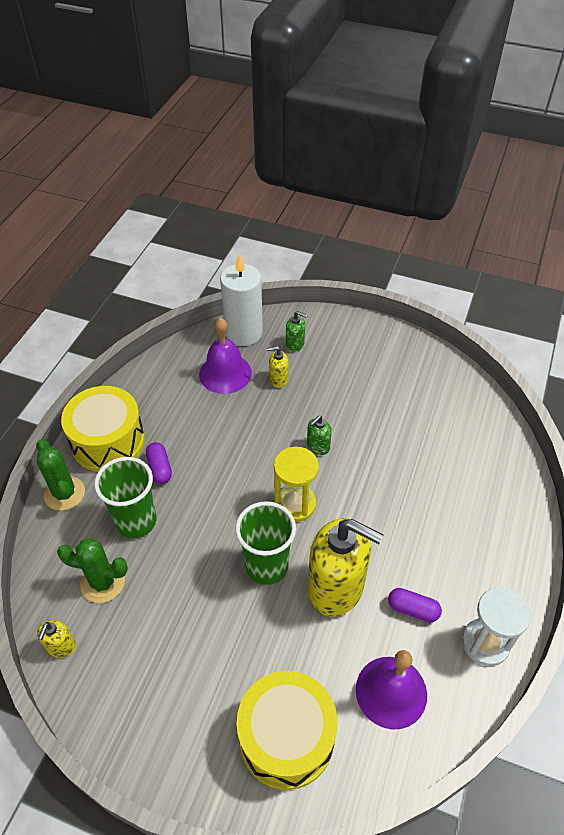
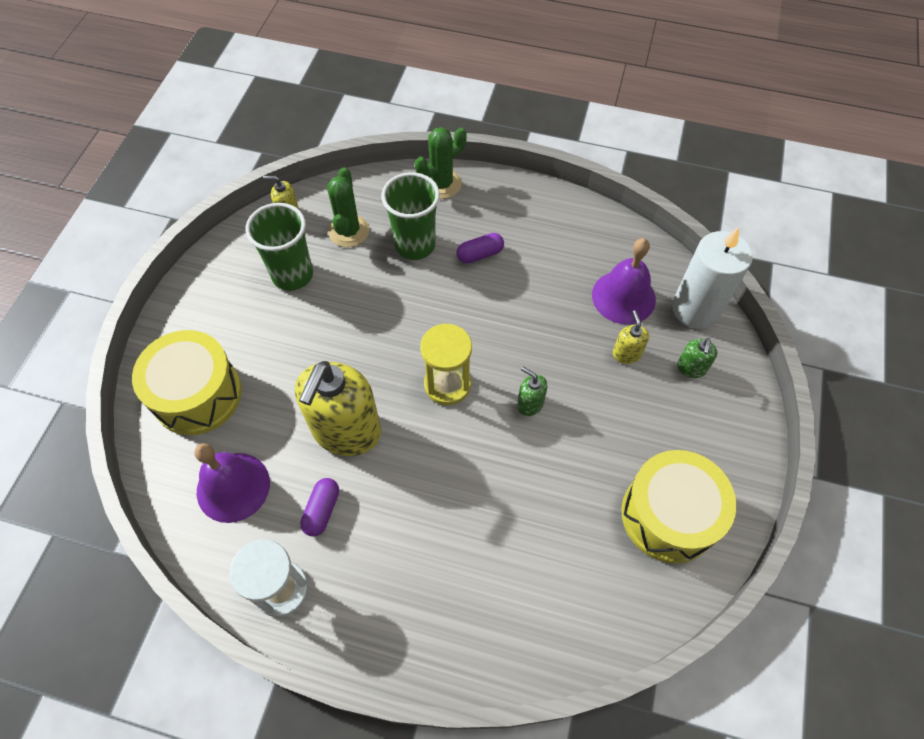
camera: 85 degrees right, 10 degrees up
(108, 441) = (508, 206): yellow drum -> yellow drum (669, 515)
(267, 566) = (370, 363): green cup -> green cup (292, 275)

